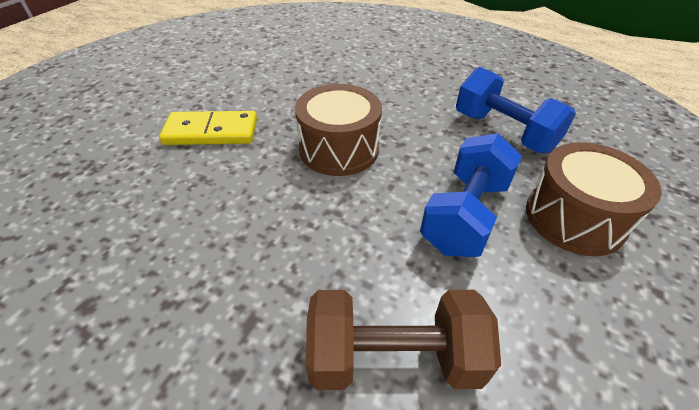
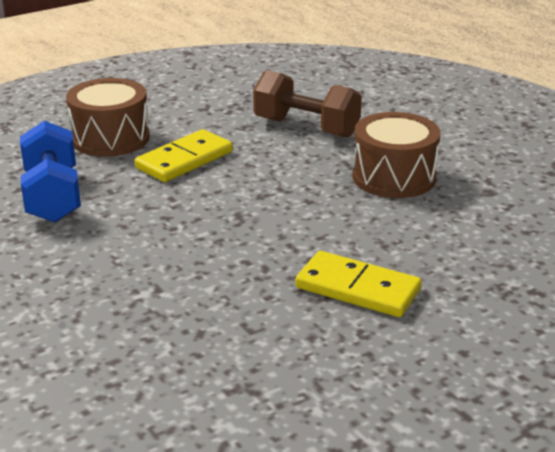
camera: 150 degrees left, 15 degrees down
(339, 149) = (232, 230): brown drum -> brown drum (394, 177)
(464, 215) = (184, 160): blue dumbbell -> yellow domino

